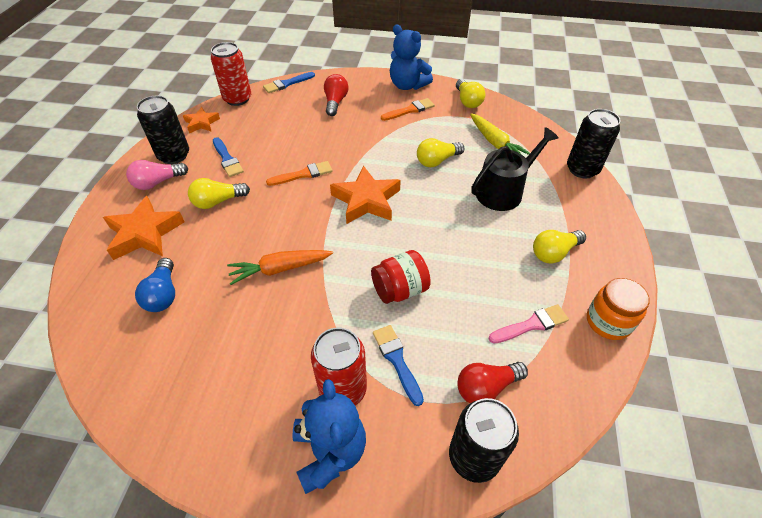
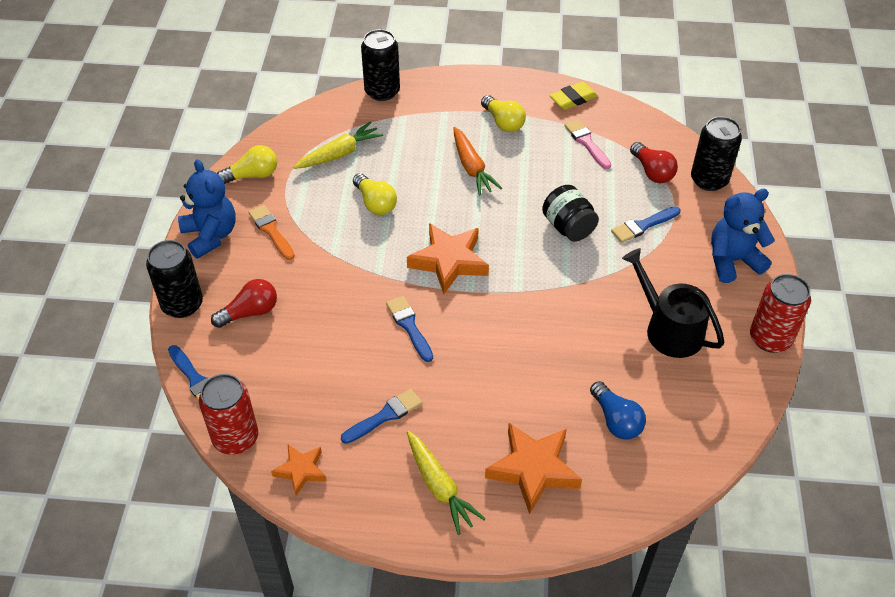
camera: 95 degrees left, 0 degrees up
(158, 182) = (439, 486): pink light bulb -> yellow carrot
(163, 294) = (616, 420): blue light bulb -> blue light bulb turned 75 degrees clockwise
(174, 155) = (380, 485): black can -> black can (182, 304)
(218, 201) = (468, 406): yellow light bulb -> none
(280, 269) = (562, 323): orange carrot -> orange carrot (472, 167)
(303, 174) = (409, 326): orange brush -> blue brush
(335, 102) = (250, 312): red light bulb -> red light bulb turned 150 degrees clockwise
(343, 389) = (679, 258): red can -> red can (770, 338)
(400, 290) = (568, 227): red jar -> black jar
(407, 85) = (210, 235): blue teddy bear -> blue teddy bear turned 60 degrees counterclockwise
(503, 191) = (422, 151): black watering can -> black watering can (669, 329)
(608, 322) = (573, 99): orange jar -> yellow eraser

